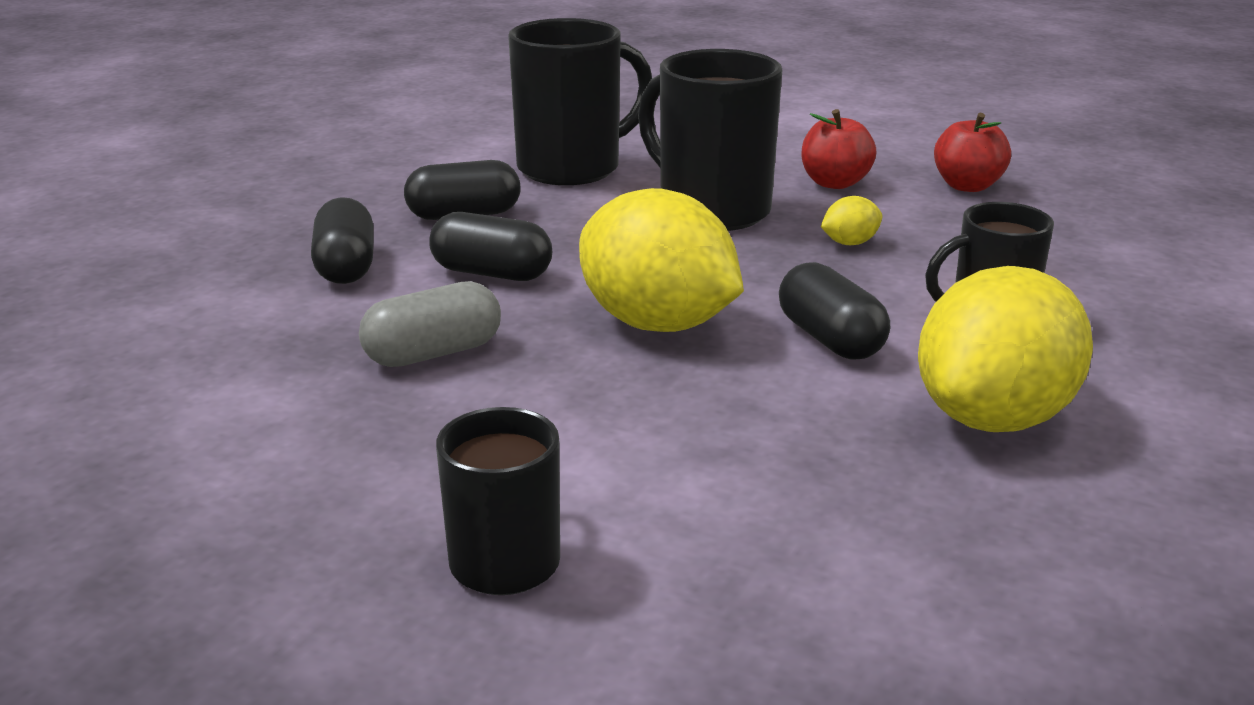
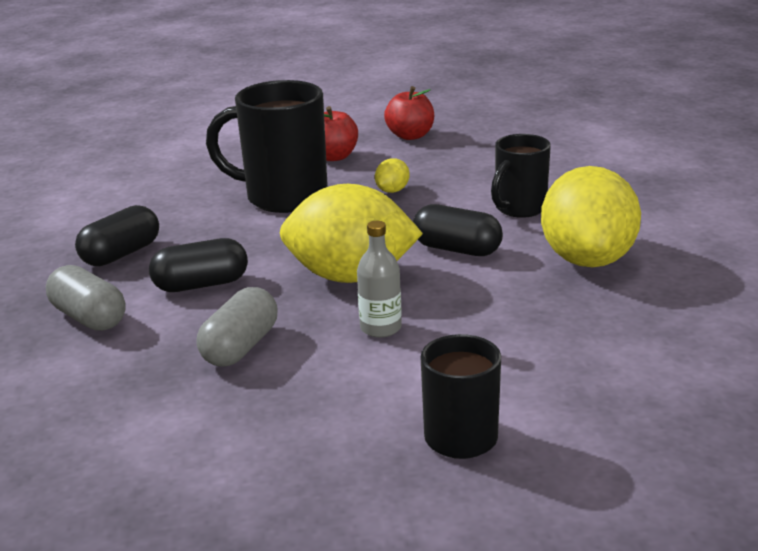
camera: 35 degrees left, 0 degrees up
(345, 267) = (89, 318): black capsule -> grey capsule
(573, 168) = (150, 198): black mug -> none
(605, 394) = (380, 328): none -> grey bottle

